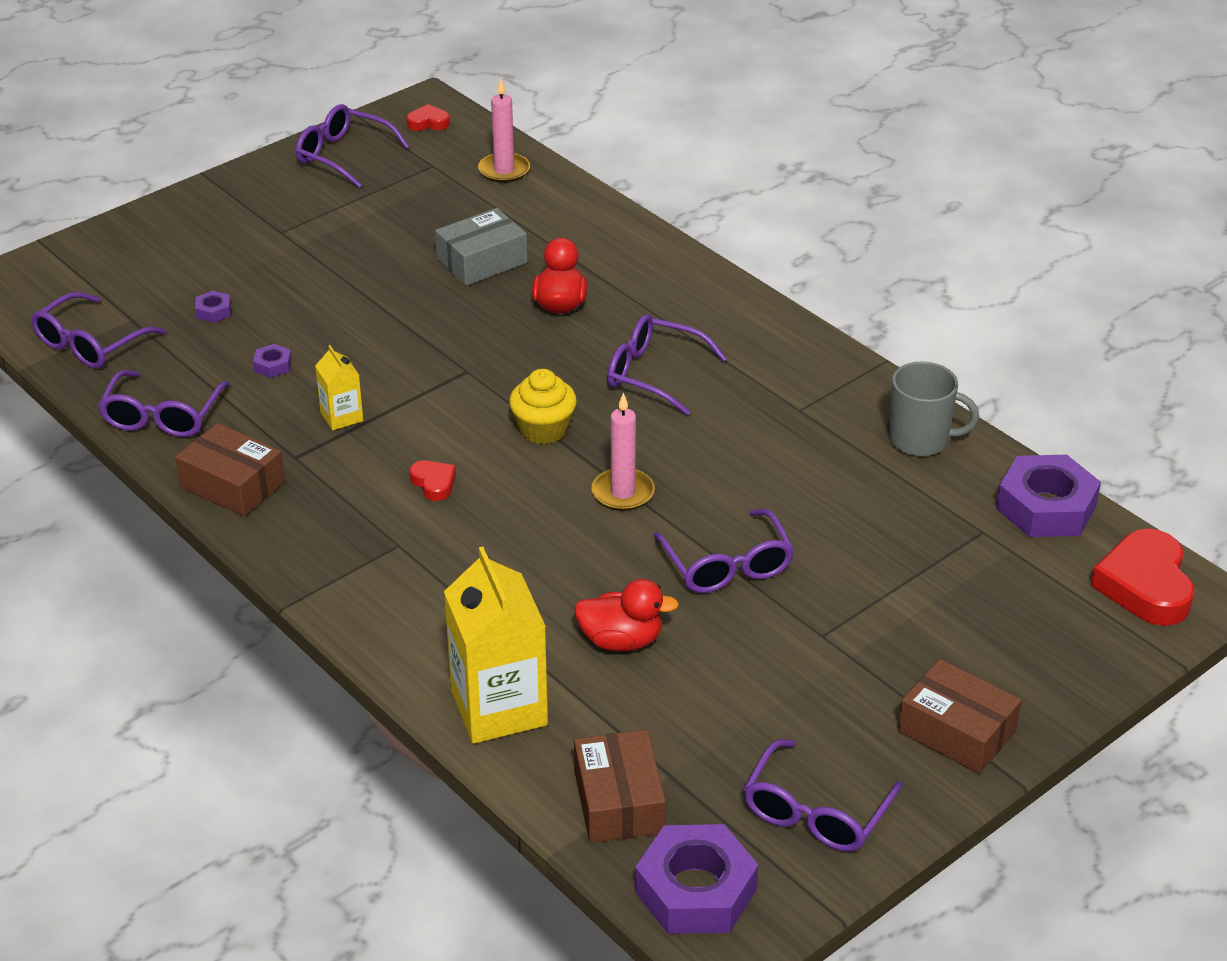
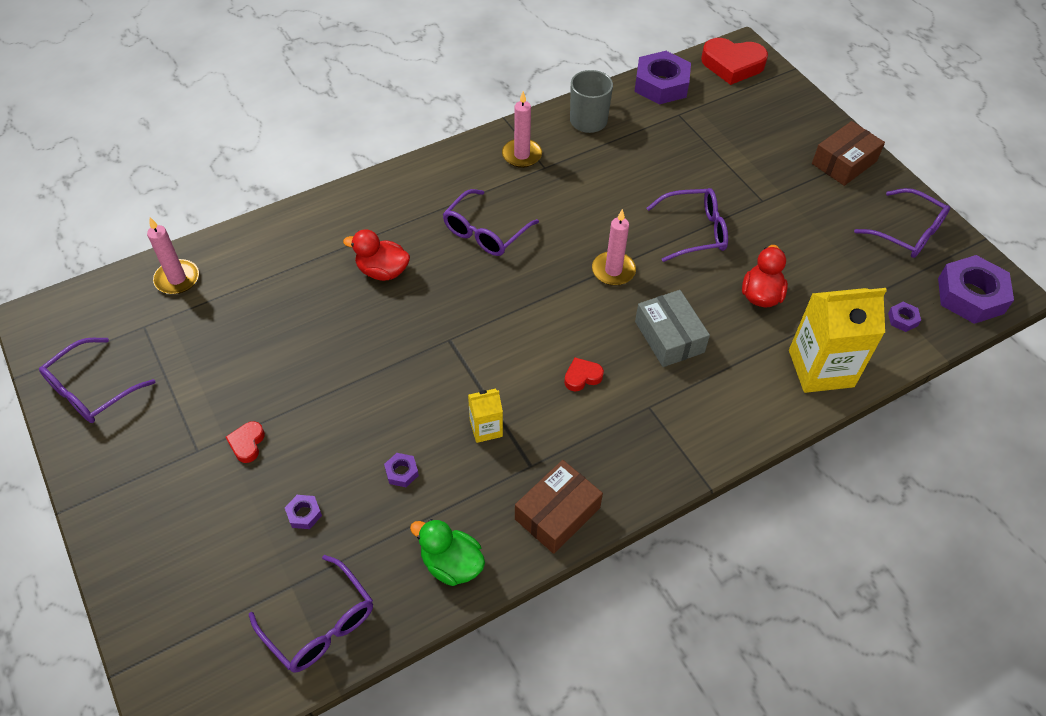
camera: 80 degrees left, 15 degrees up
(162, 416) = (451, 564): purple glasses -> green duck
(428, 122) = (71, 321): red heart -> red heart (247, 443)
(482, 261) = (304, 311): grey box -> grey box (669, 337)
(543, 429) = (533, 303): yellow cupcake -> none
(619, 801) = (902, 319): brown box -> purple nut
(815, 386) = (522, 155): none -> pink candle

